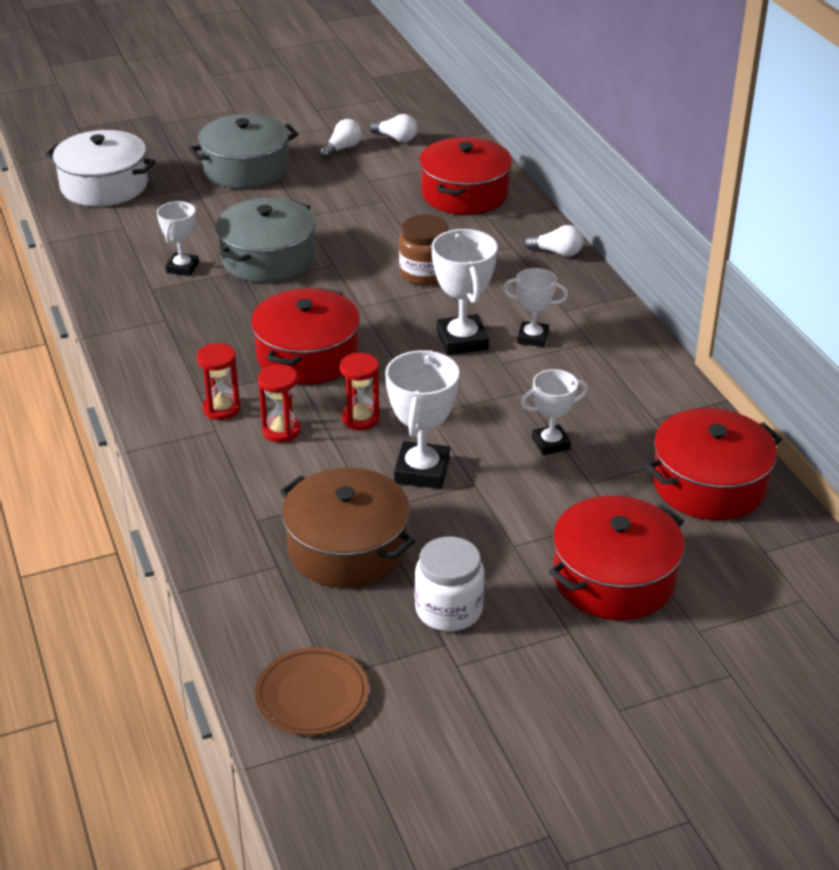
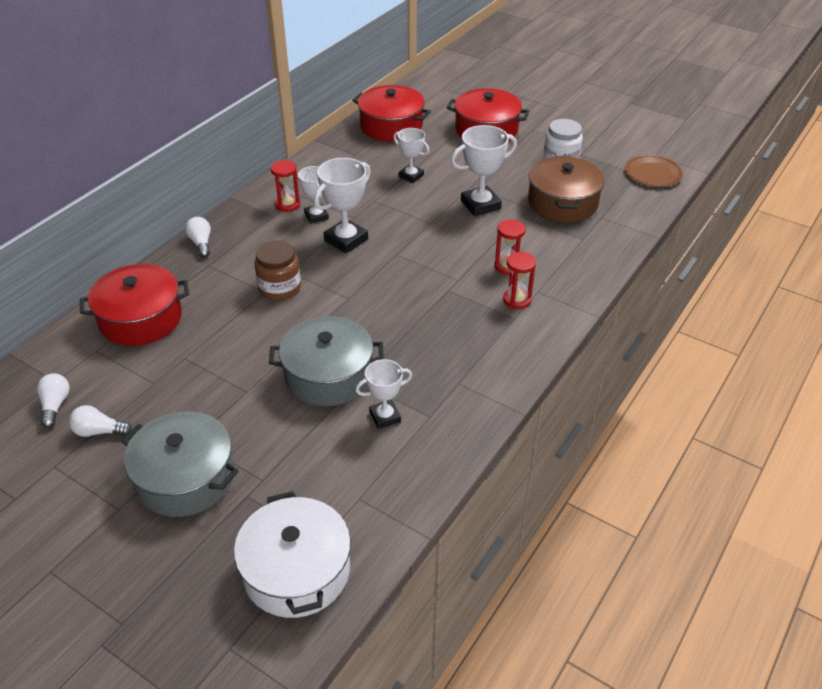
camera: 125 degrees left, 5 degrees up
(307, 355) = (427, 293): red pot -> none
(360, 419) = (463, 243): red hourglass -> red hourglass (287, 205)

